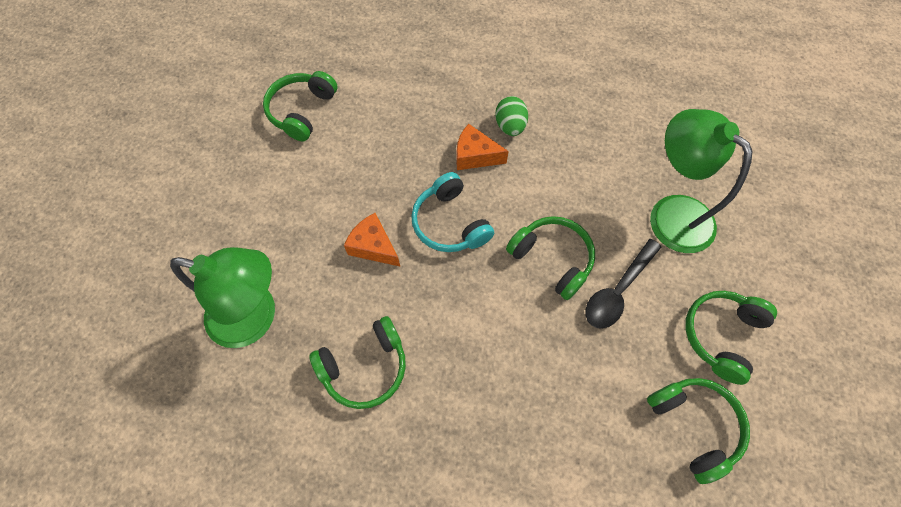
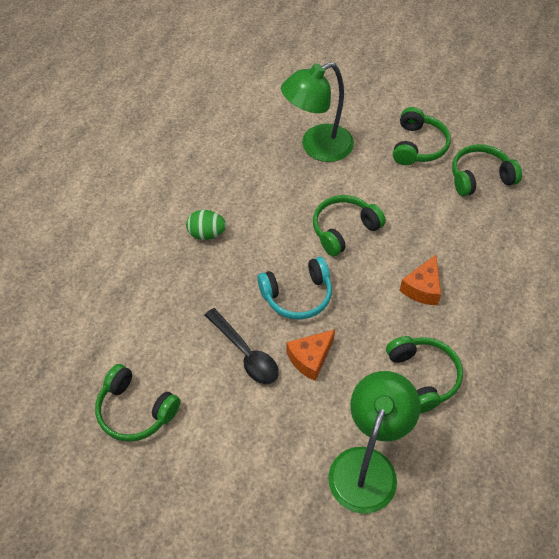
camera: 80 degrees left, 10 degrees down
(475, 156) = (231, 265): orange cheese -> orange cheese (422, 288)
(618, 290) = (377, 195): black spoon -> black spoon (245, 353)
(721, 335) = (418, 146): green headphones -> green headphones turned 120 degrees counterclockwise

